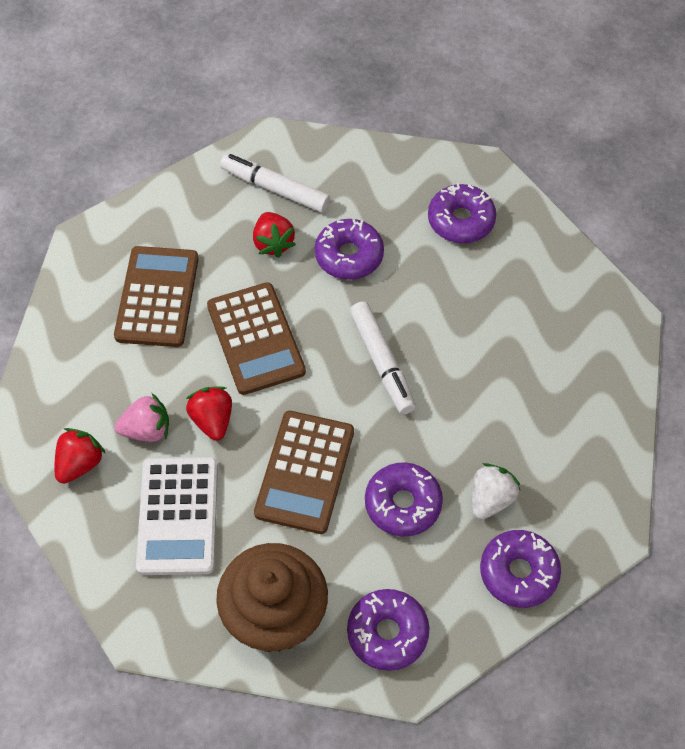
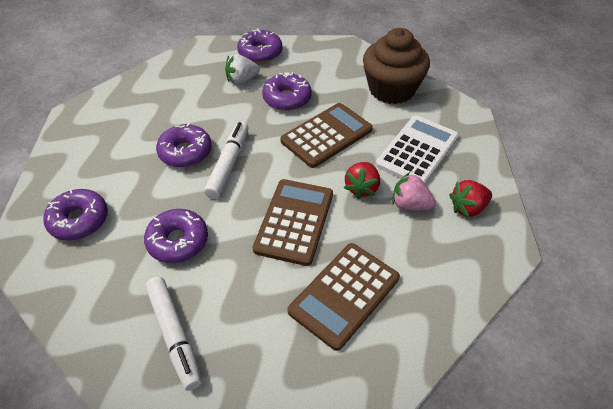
camera: 145 degrees left, 10 degrees down
(273, 243) = (221, 285): red strawberry -> none
(387, 633) = (341, 61): purple donut -> purple donut (185, 152)

